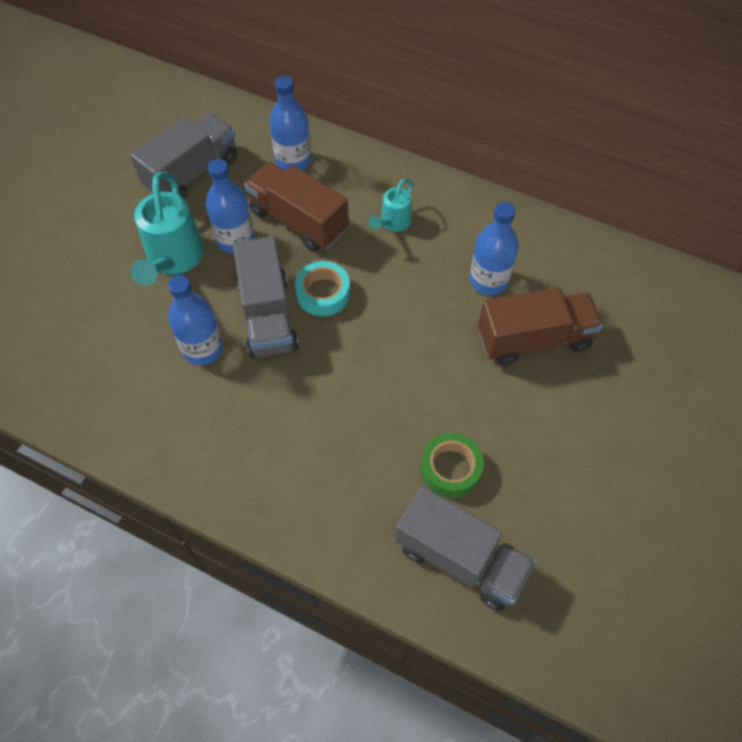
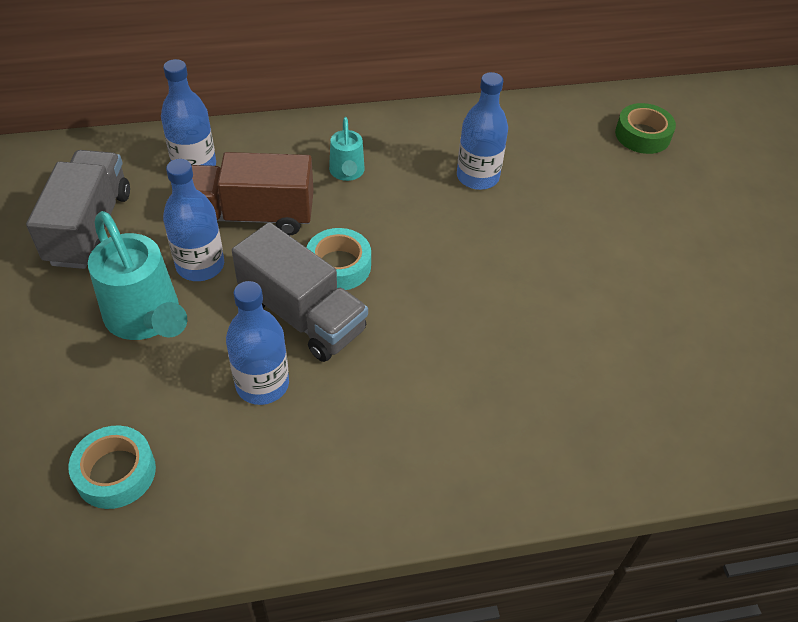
camera: 40 degrees left, 10 degrees down
(78, 351) = (115, 472): none -> turquoise tape
(450, 468) = (598, 346): green tape -> green tape (642, 135)
(460, 558) = (678, 414): grey truck -> none
(533, 339) = (559, 203): brown truck -> none

